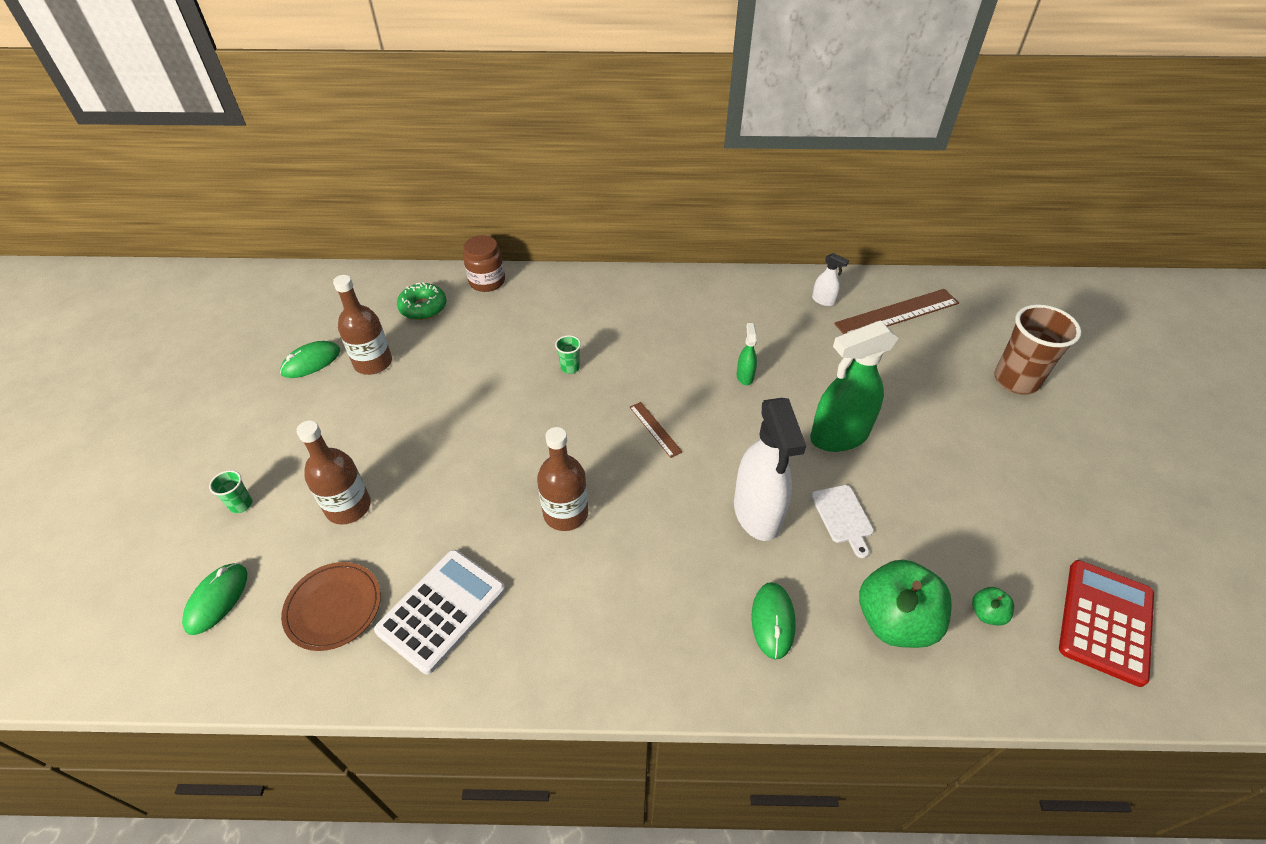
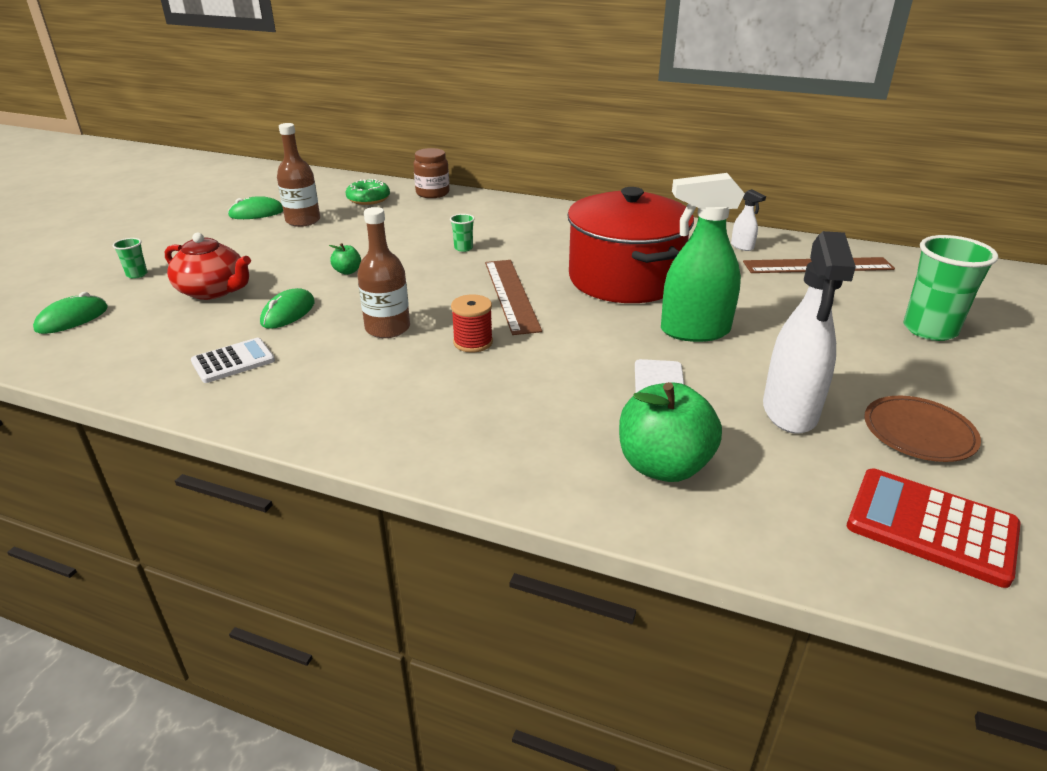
camera: 20 degrees right, 15 degrees down
(333, 607) = (151, 341): brown plate -> brown plate (919, 432)
(348, 507) = (213, 291): brown bottle -> red teapot
(441, 610) = (233, 361): white calculator -> white calculator, size x0.65
(655, 429) = (511, 295): brown ruler -> brown ruler, size x2.00
(657, 510) = (473, 342): none -> red spool
(745, 376) = (624, 279): green spray bottle -> red pot
(757, 514) = (569, 364): white spray bottle -> white spray bottle (790, 412)
(772, 621) = (529, 436): green mouse -> green mouse (288, 313)
(987, 613) = (778, 485): green apple -> green apple (347, 271)
(1016, 380) = (929, 329): brown cup -> green cup
(1105, 621) = (931, 527): red calculator -> red calculator turned 105 degrees counterclockwise

